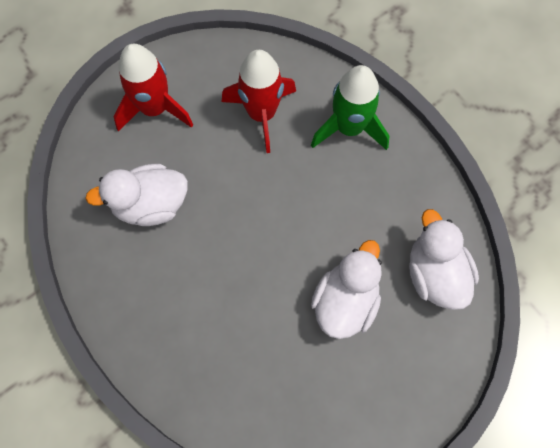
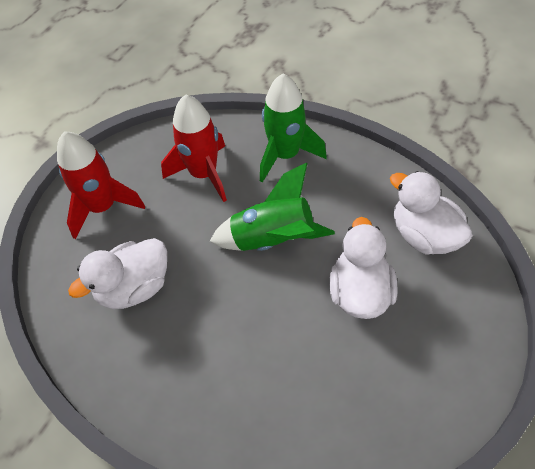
camera: 20 degrees left, 15 degrees down
(293, 213) = (273, 239): none -> green rocket

